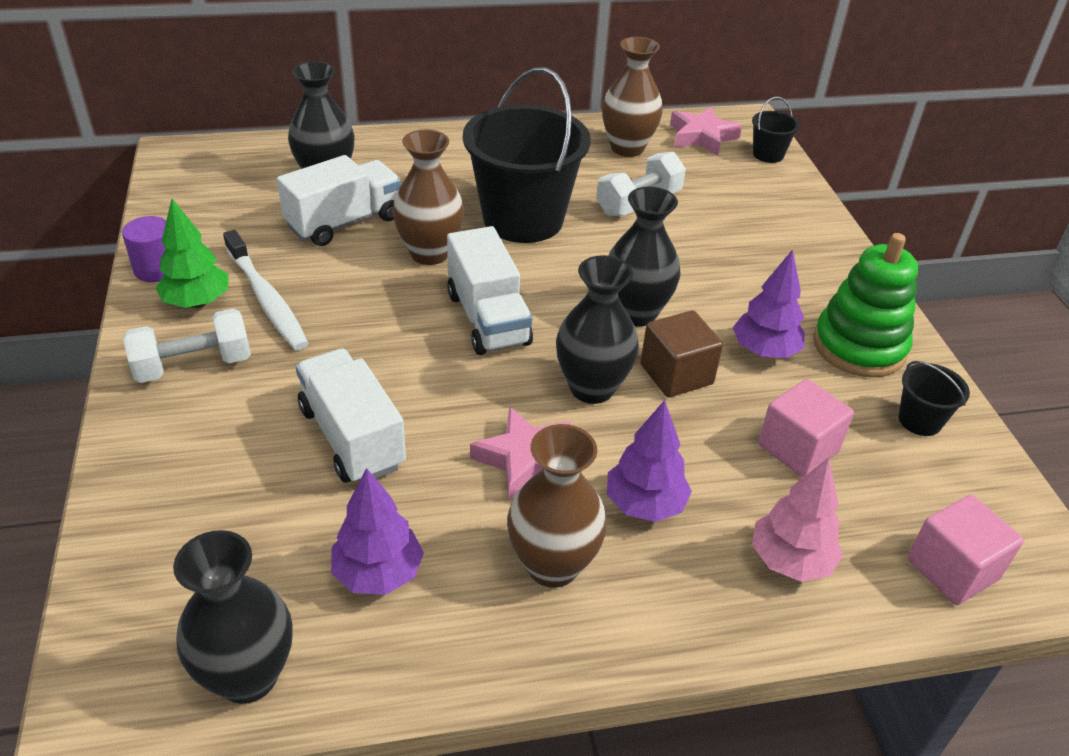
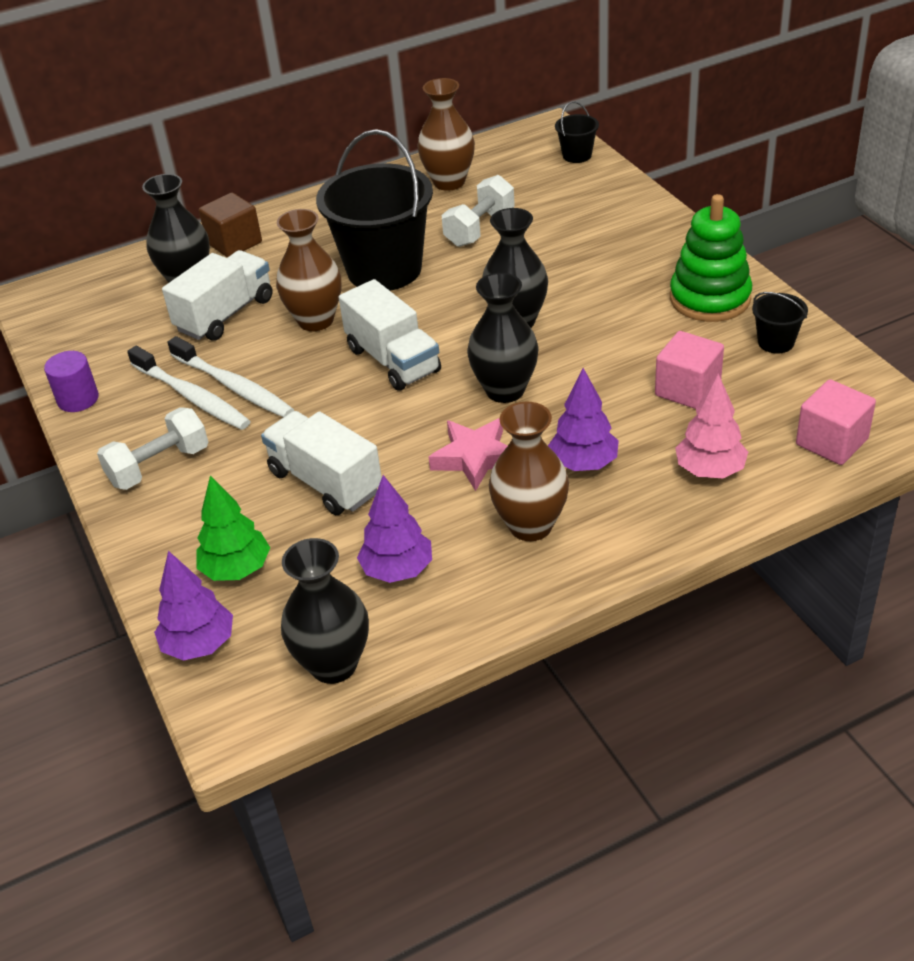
camera: 10 degrees left, 0 degrees up
(197, 302) = (132, 416): green tree -> green tree (237, 569)
(313, 299) = (233, 386): none -> white toothbrush
(676, 374) = (569, 361): brown cube -> brown cube (234, 243)
(702, 137) = (512, 154): pink star -> none
(764, 351) = (634, 323): purple tree -> purple tree (199, 644)

